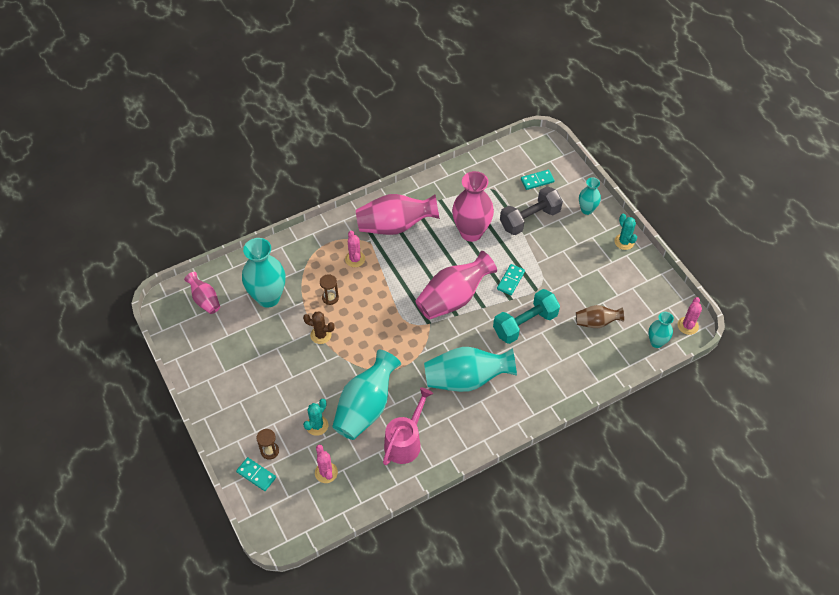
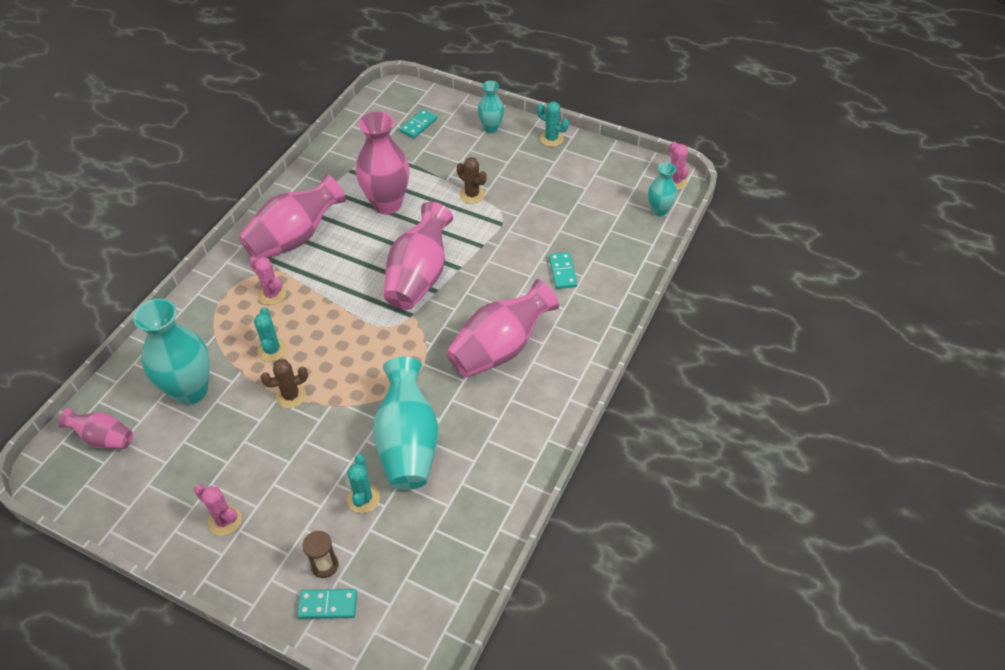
camera: 35 degrees left, 5 degrees down
(326, 472) = (416, 545): pink cactus -> pink cactus (225, 520)
(330, 298) = (272, 350): brown hourglass -> turquoise cactus
(405, 441) = (484, 452): pink watering can -> none
(466, 379) = (500, 348): turquoise vase -> pink vase
(510, 280) = (467, 228): turquoise domino -> turquoise domino (562, 272)
(525, 324) = (516, 261): turquoise dumbbell -> none
(529, 219) = (440, 163): grey dumbbell -> none
(533, 256) = (472, 195): none -> brown cactus
(596, 322) = (587, 223): brown vase -> none

